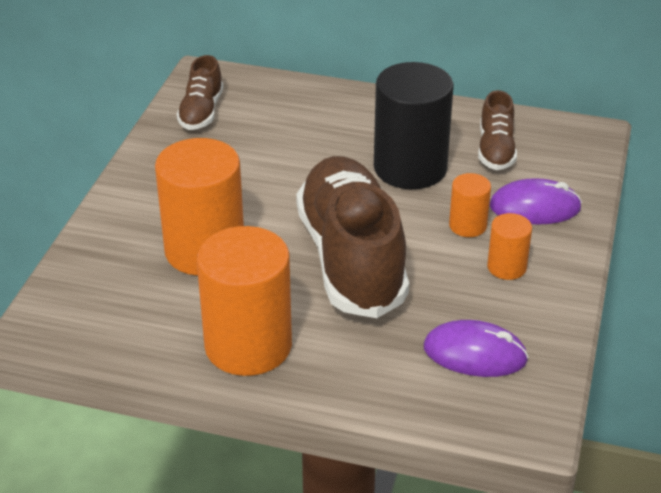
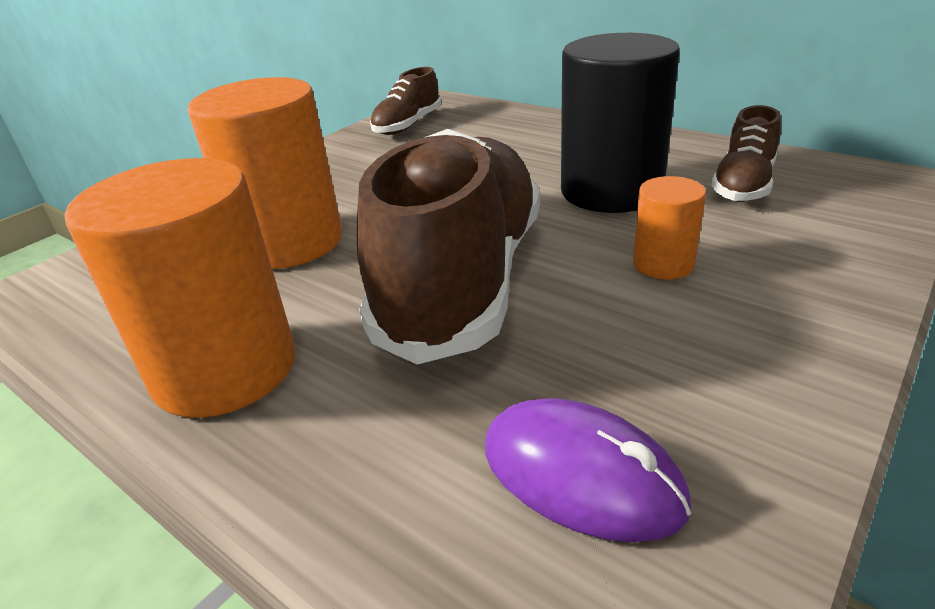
camera: 25 degrees right, 5 degrees down
(506, 267) = (707, 331): orange cylinder -> none
(535, 207) = (785, 256): purple mouse -> none

